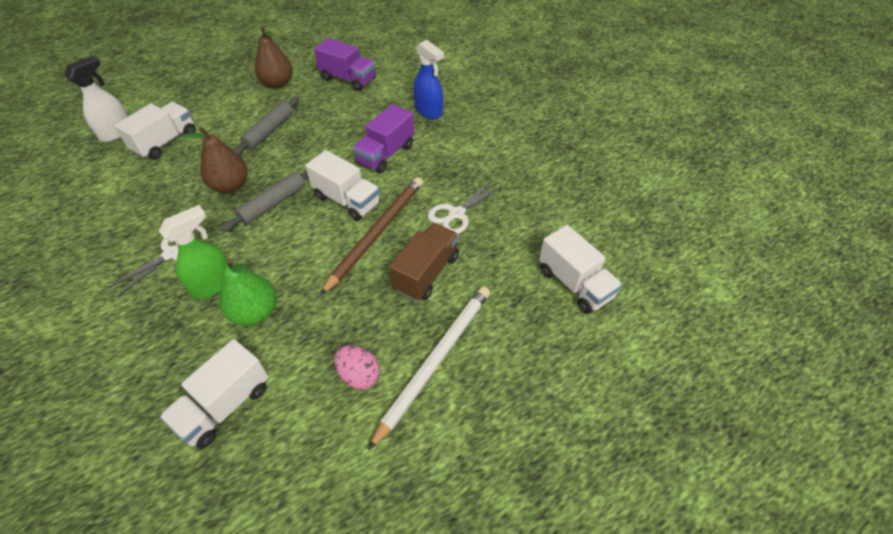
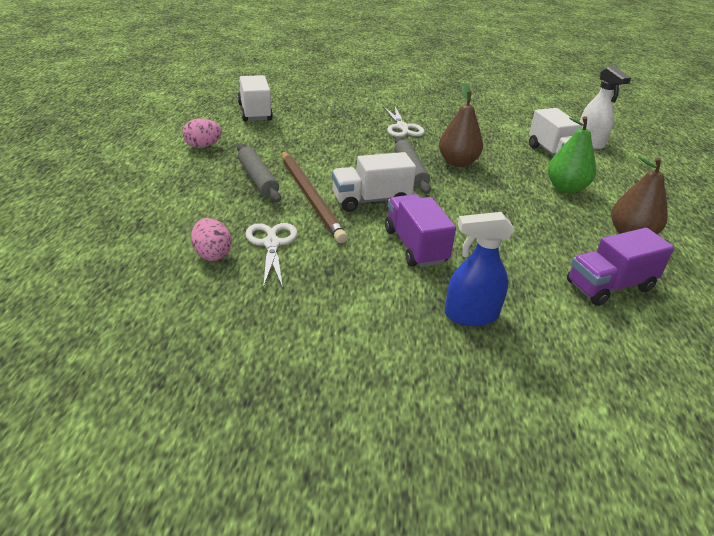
camera: 125 degrees right, 15 degrees down
(213, 284) = (352, 131): green spray bottle -> none
(255, 312) = (306, 135): green pear -> green pear (566, 188)
(269, 131) = (528, 201): grey rolling pin -> grey rolling pin (258, 179)
(426, 273) = (235, 199): brown truck -> none
(436, 360) = (163, 170): white pencil -> none
(499, 232) = (212, 254): none -> pink egg
(575, 283) = (95, 259): white truck -> none

